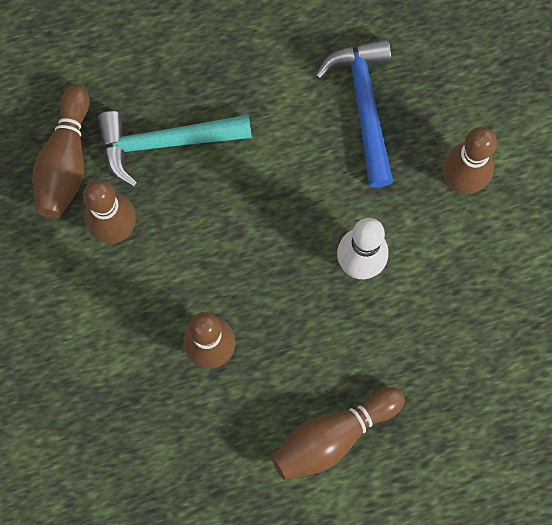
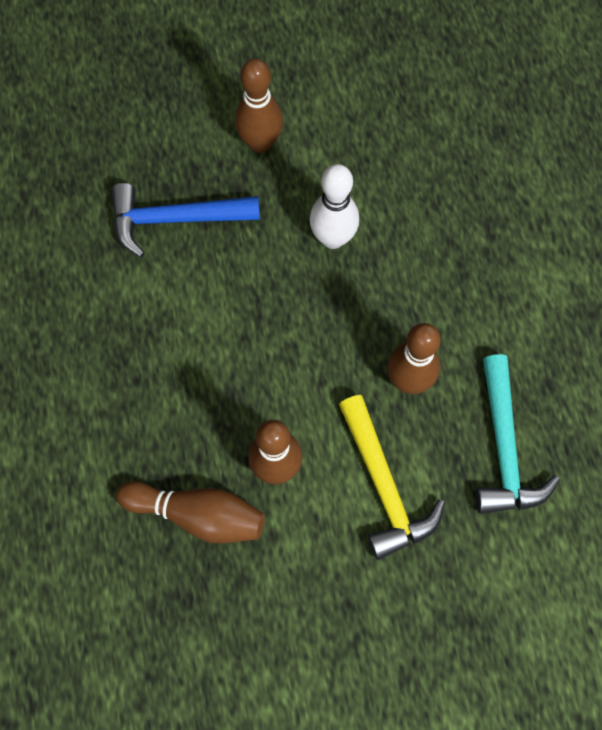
camera: 85 degrees left, 5 degrees down
(103, 331) = (384, 485): none -> yellow hammer
(165, 143) = (189, 410): turquoise hammer -> turquoise hammer (504, 447)
(333, 436) = (498, 276): brown bowling pin -> none

